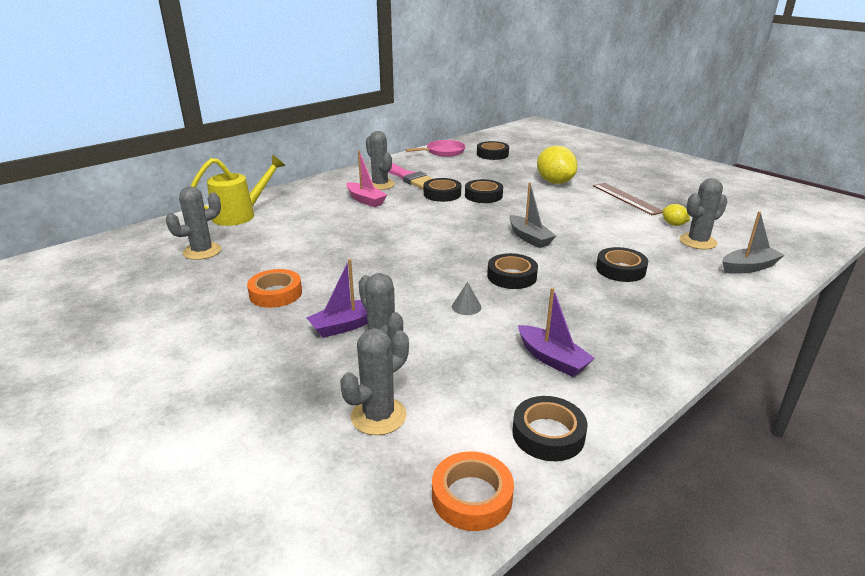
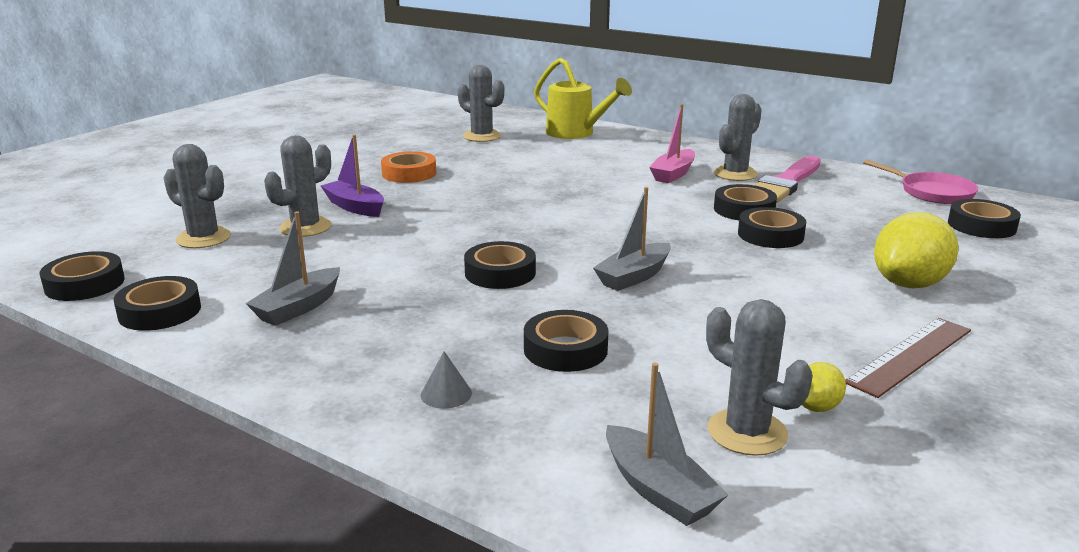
camera: 75 degrees right, 5 degrees down
(466, 307) = (409, 254): grey cone -> grey cone (446, 394)
(472, 497) = (85, 284): orange tape -> black tape
(552, 359) = (298, 307): purple boat -> grey boat

